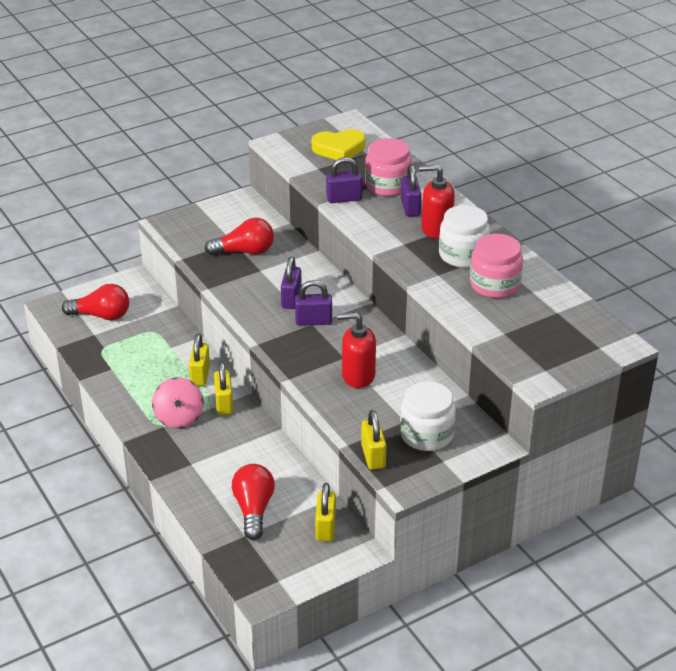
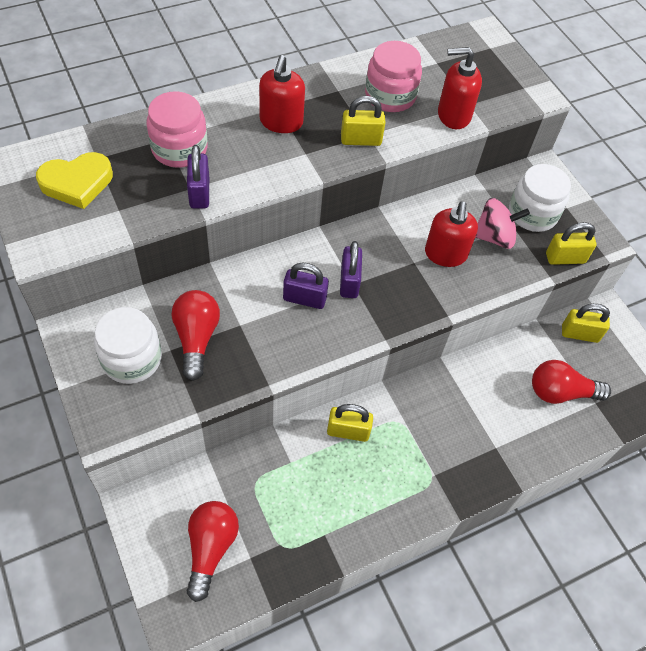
camera: 90 degrees left, 20 degrees up
(179, 418) = (421, 457): pink spinning top -> pink spinning top (494, 237)
(224, 404) = (399, 409): yellow padlock -> yellow padlock (361, 140)
(339, 149) = (77, 183): yellow heart -> yellow heart turned 75 degrees clockwise
(410, 208) = (233, 136): purple padlock -> none
(463, 255) = (334, 109): white jar -> white jar (132, 359)
(483, 323) = (453, 115): none -> red soap dispenser

